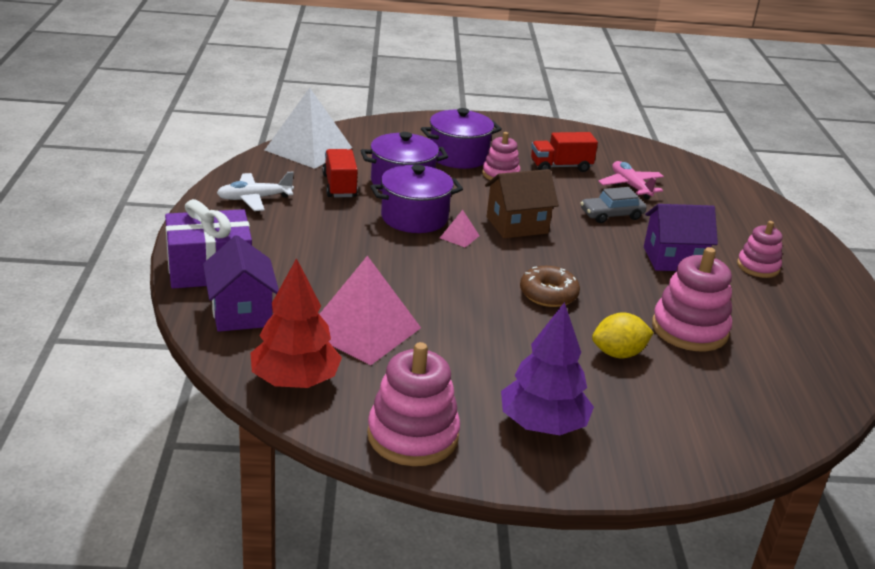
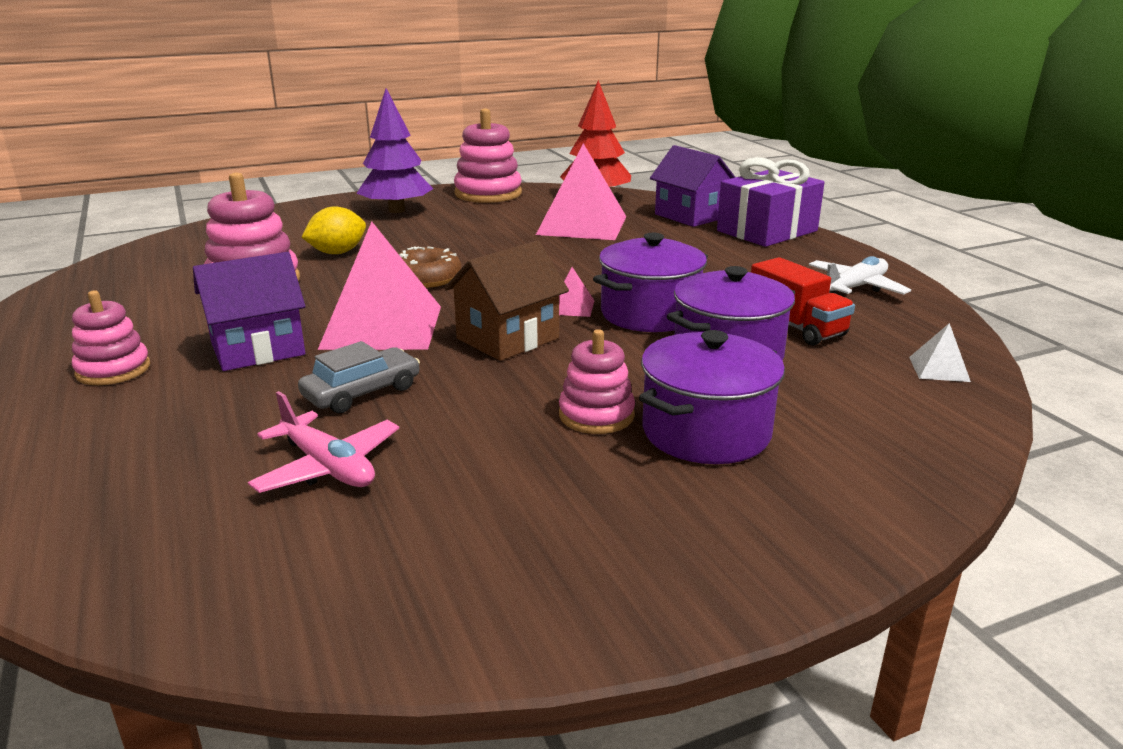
camera: 160 degrees right, 5 degrees down
(308, 149) = (939, 369): white pyramid -> white pyramid, size x0.42
(560, 167) = (493, 472): red truck -> none
(593, 255) = (382, 327): none -> pink pyramid

